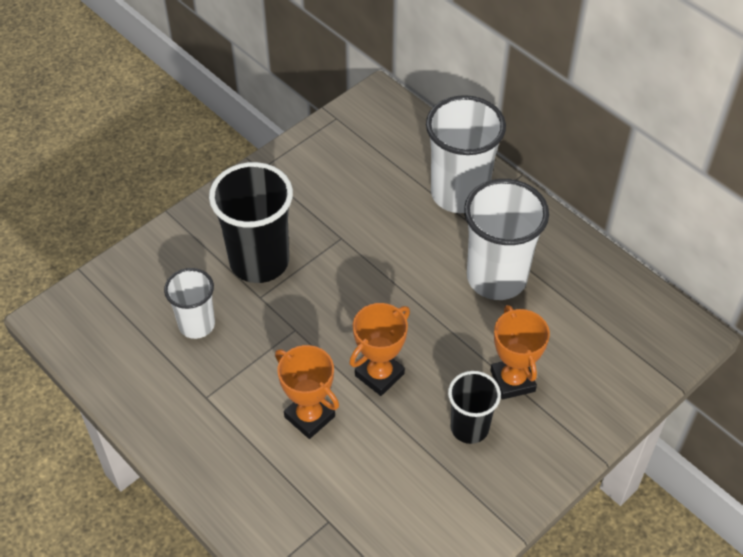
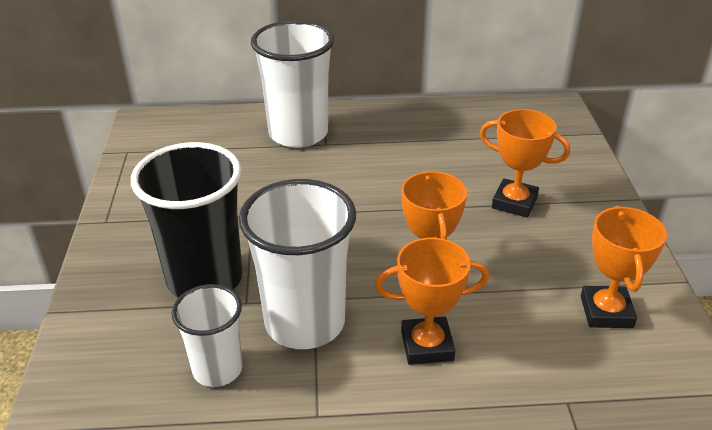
camera: 50 degrees left, 15 degrees down
(437, 503) = (606, 312): none -> orange trophy
(469, 427) = (540, 250): black cup -> none
(496, 278) = (403, 158): white cup -> white cup (305, 322)

